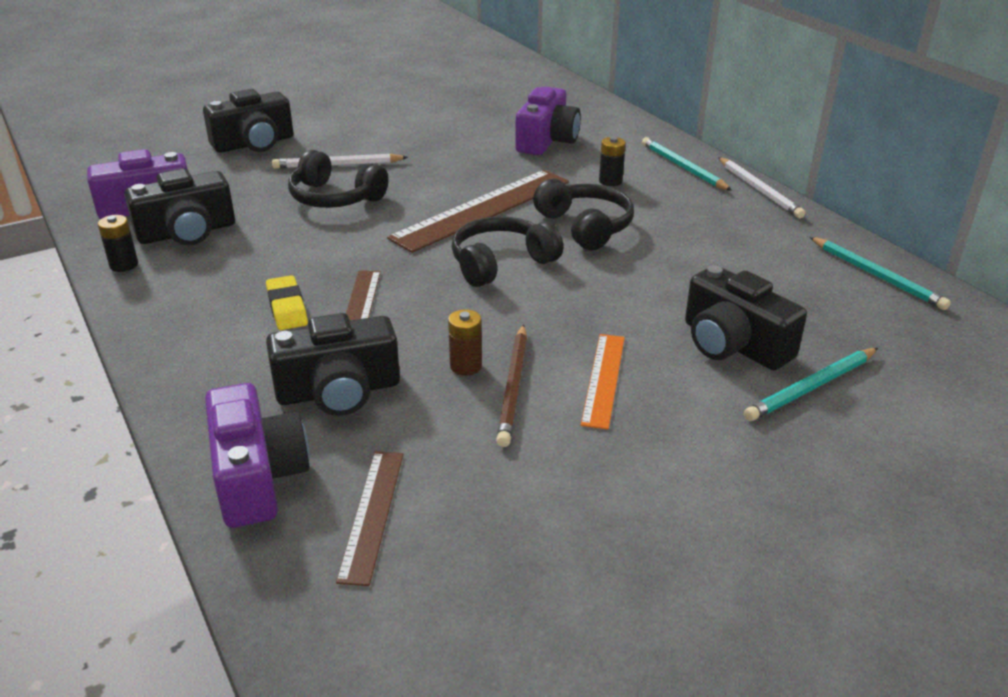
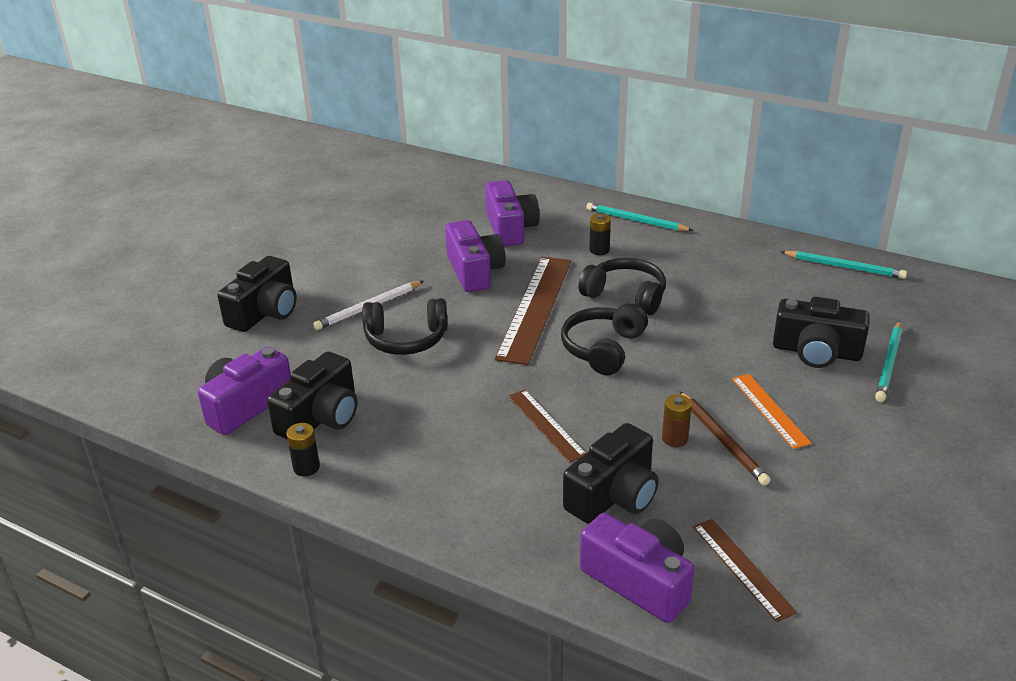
camera: 30 degrees left, 0 degrees up
(287, 308) = (492, 448): yellow eraser -> none
(466, 164) = (474, 271): none -> purple camera
(759, 190) = (707, 223): white pencil -> none

